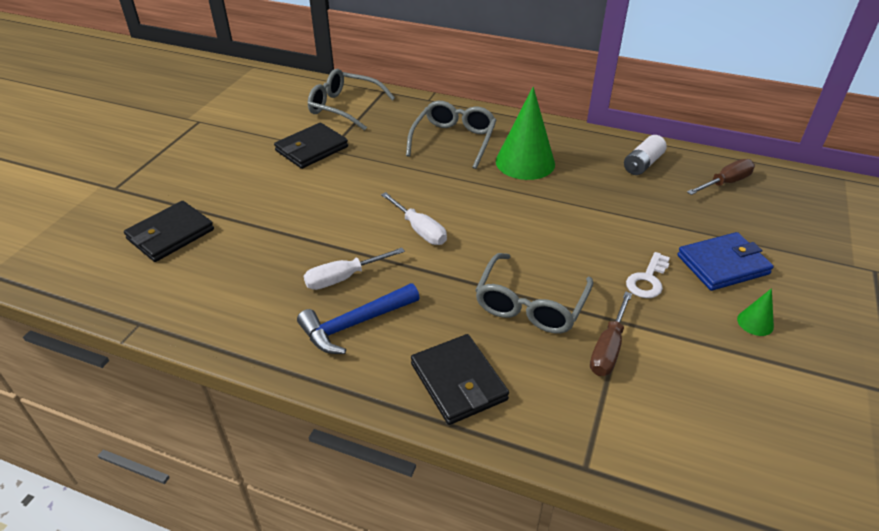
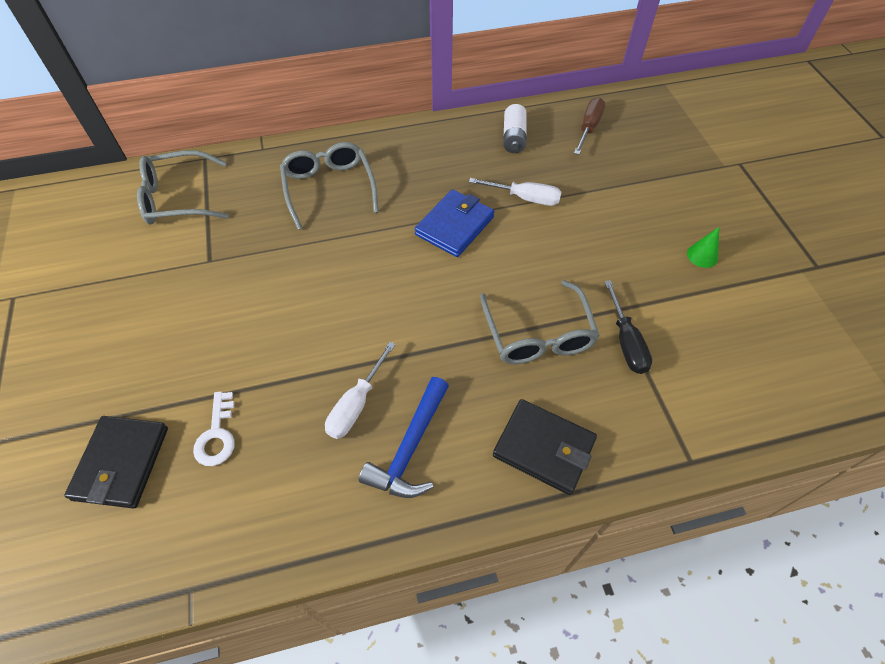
camera: 35 degrees left, 15 degrees up
(311, 149) = (188, 269): black wallet -> none
(419, 230) = (382, 309): white screwdriver -> white screwdriver (525, 198)
(525, 162) = (415, 183): green cone -> none
(608, 348) = (626, 341): brown screwdriver -> black screwdriver
(647, 280) = (604, 257): white key -> white key (217, 435)
(722, 265) = (644, 212): blue wallet -> blue wallet (454, 226)

